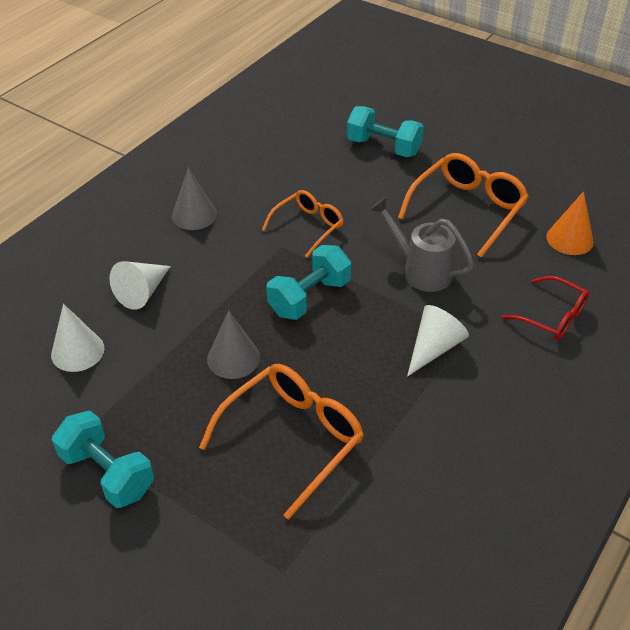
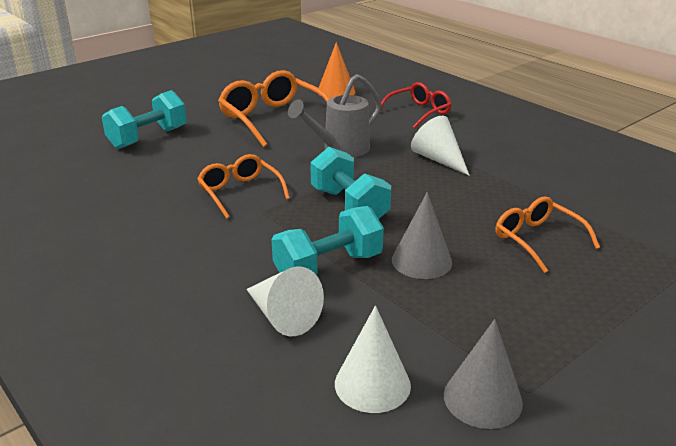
camera: 75 degrees left, 15 degrees down
(107, 473) = (586, 369): turquoise dumbbell -> turquoise dumbbell (328, 267)
(194, 215) = (160, 261): grey cone -> grey cone (482, 398)
(293, 438) = (537, 240): orange glasses -> orange glasses, size x0.63

